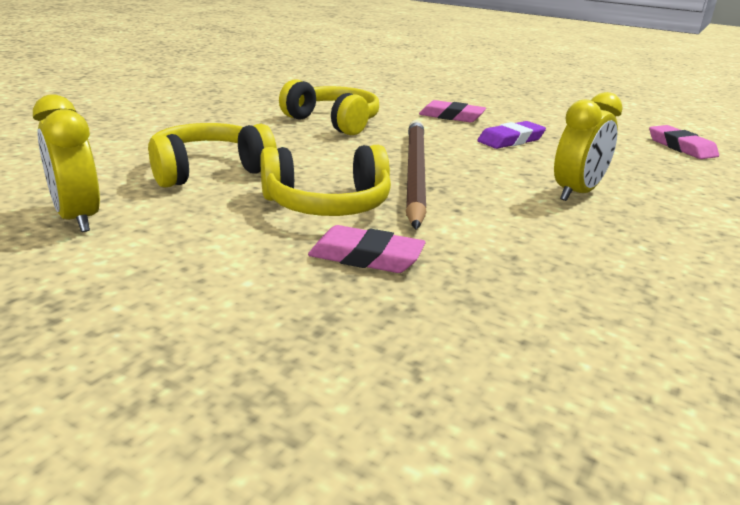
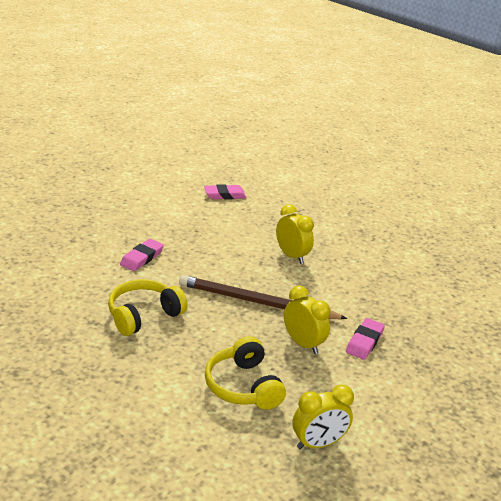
camera: 80 degrees left, 5 degrees up
(327, 205) = (303, 344): yellow headphones -> yellow clock
(511, 140) = (201, 249): purple eraser -> none

